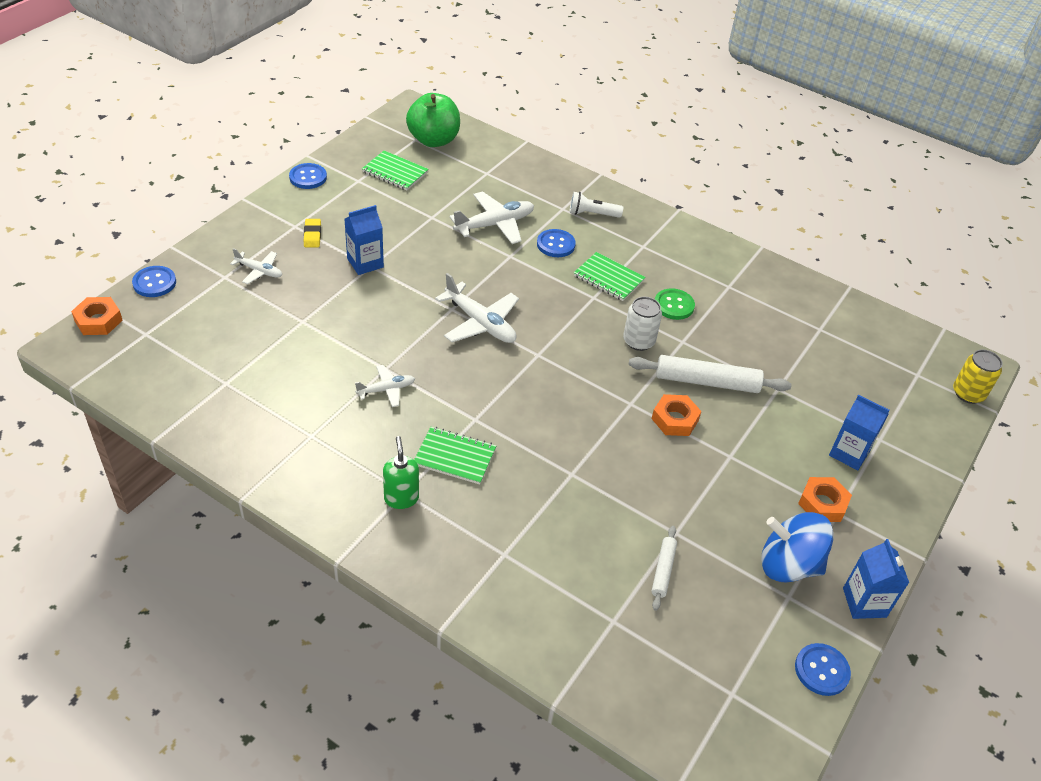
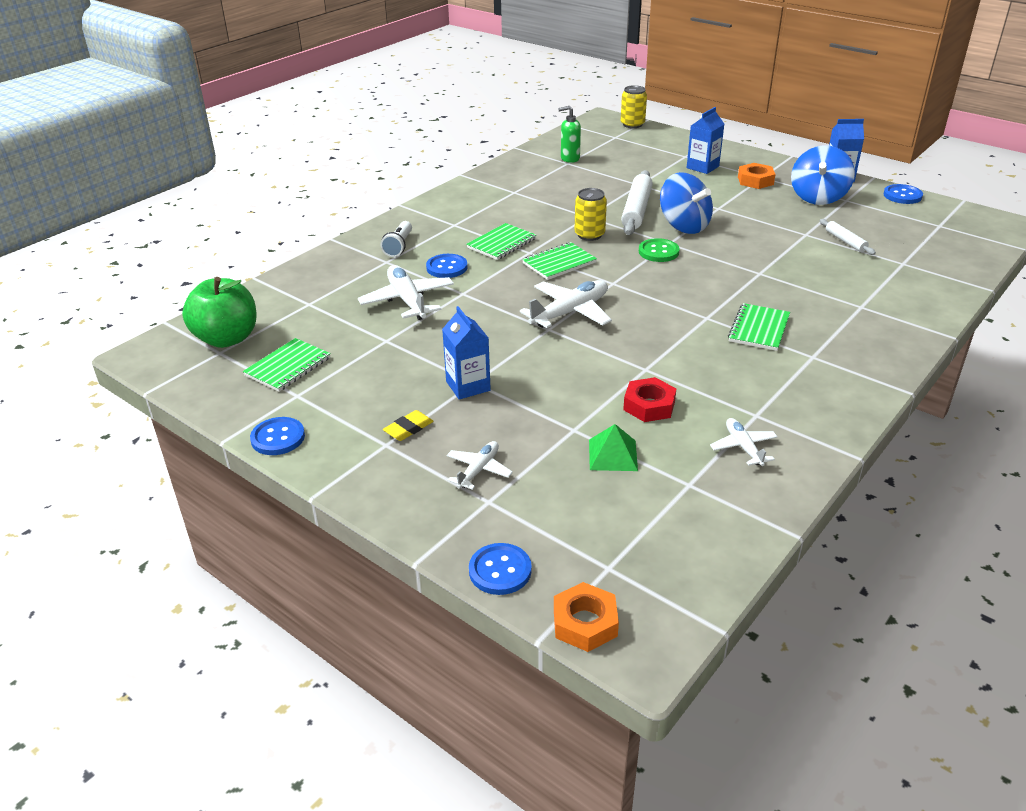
camera: 80 degrees left, 10 degrees down
(267, 341) = (613, 455): none -> green pyramid
(312, 235) = (408, 428): yellow eraser -> yellow eraser turned 45 degrees counterclockwise
(330, 367) = (649, 405): none -> red nut
(386, 389) = (677, 368): white plane -> white plane (743, 447)
(401, 498) = (820, 358): green soap dispenser -> green soap dispenser (569, 158)
(574, 317) = (559, 263): none -> green notebook
(638, 341) = (589, 235): white can -> yellow can
(663, 571) = (845, 241): white rolling pin -> white rolling pin turned 45 degrees clockwise
(674, 305) = (540, 216): green button -> green button (658, 252)
(675, 419) = (684, 226): orange nut -> blue spinning top

